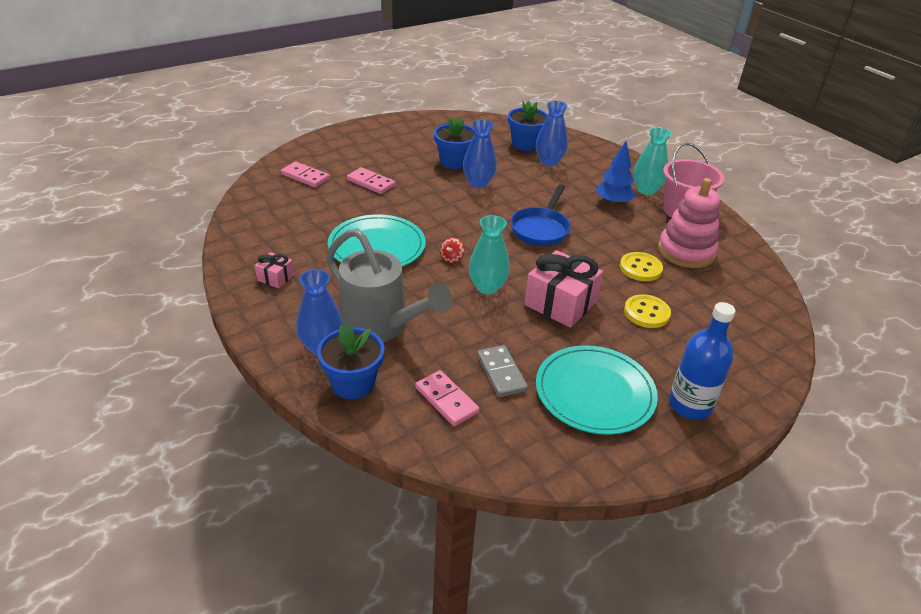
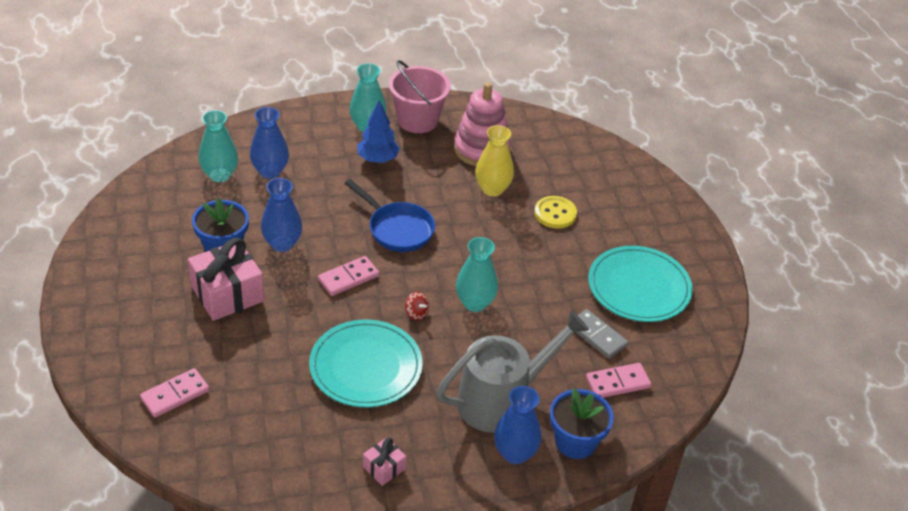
camera: 70 degrees left, 5 degrees up
(371, 183) = (227, 336): pink domino -> pink domino (348, 278)
(501, 373) = (597, 336): grey domino -> grey domino turned 45 degrees clockwise
(525, 144) = (220, 175): blue flower pot -> turquoise vase
(560, 303) = (520, 262): pink gift -> pink gift (227, 294)
(640, 268) = (492, 189): yellow button -> yellow vase
(690, 405) = (669, 239): blue bottle -> none

